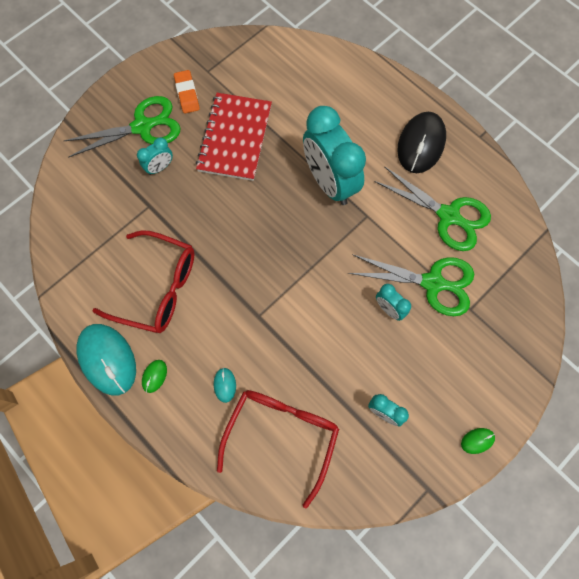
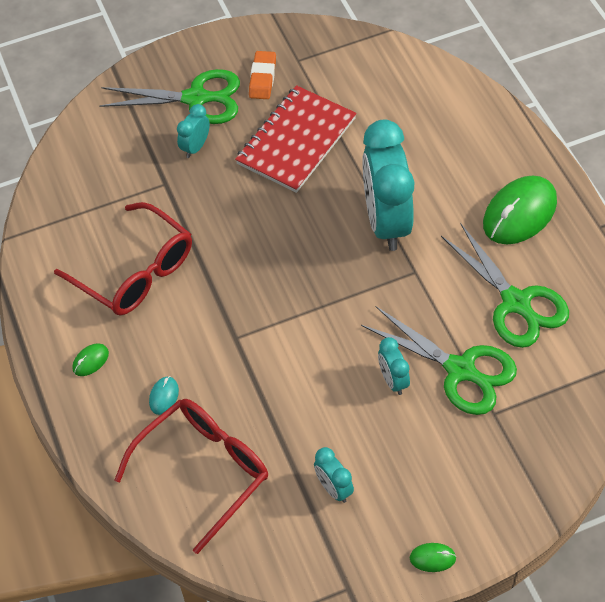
camera: 25 degrees right, 15 degrees down
(107, 359) = (47, 327): turquoise mouse -> none
(160, 167) = (195, 147): turquoise clock -> turquoise clock turned 135 degrees clockwise
(421, 144) = (519, 213): black mouse -> green mouse

